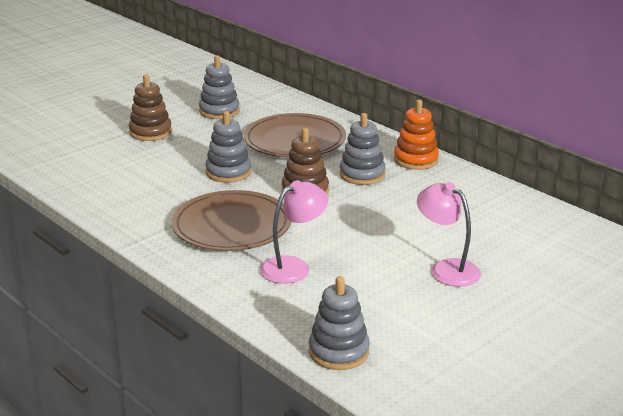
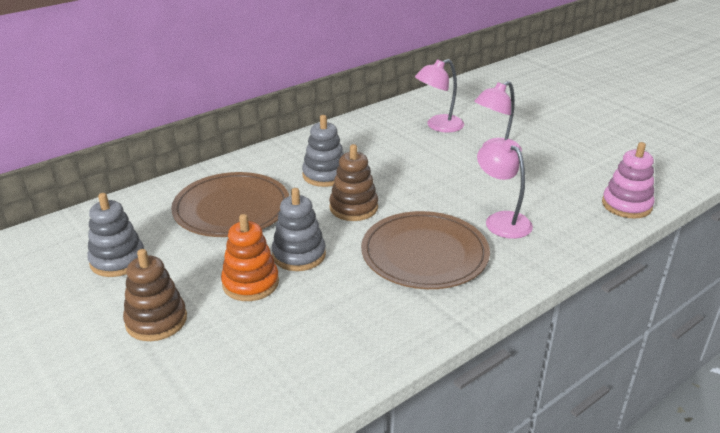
camera: 85 degrees left, 5 degrees up
(339, 352) = (626, 205): grey stacking toy -> pink stacking toy
(416, 160) = (301, 147): orange stacking toy -> orange stacking toy (250, 283)
(499, 233) = (438, 126): none -> pink lamp

